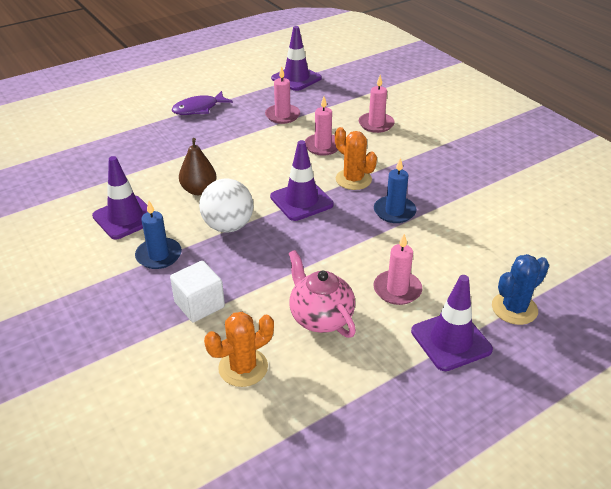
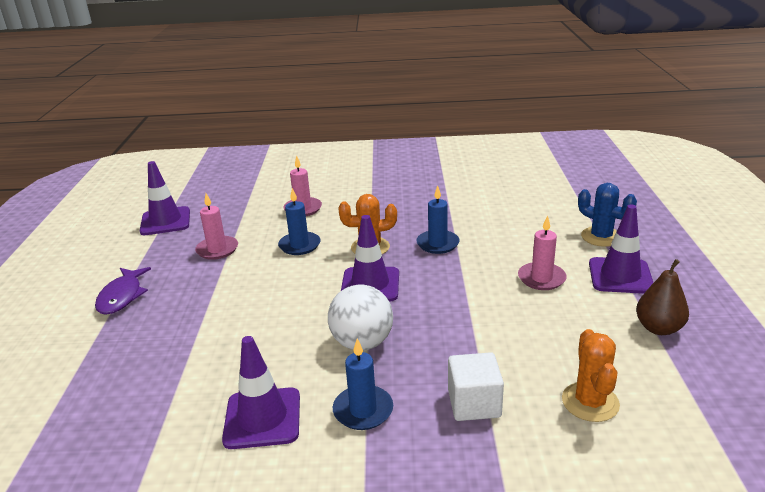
camera: 55 degrees left, 10 degrees down
(199, 190) = (277, 344): brown pear -> brown pear (658, 328)
(320, 317) = (549, 330): pink teapot -> none
(322, 146) = (299, 245): pink candle -> blue candle
(514, 308) = (601, 237): blue cactus -> blue cactus turned 45 degrees counterclockwise

